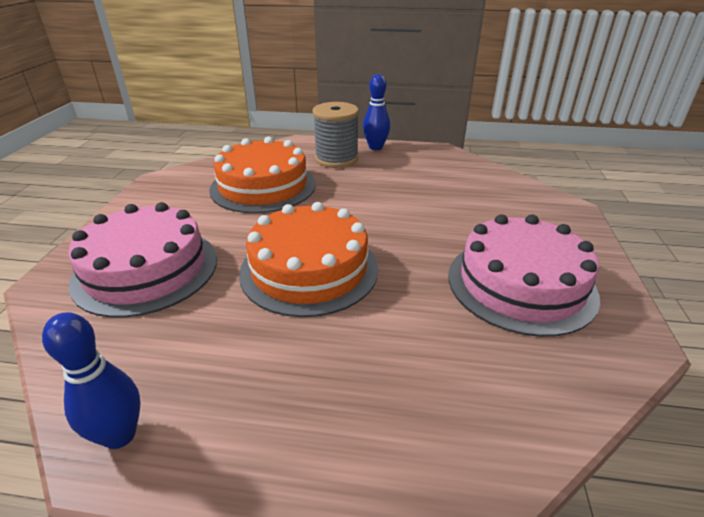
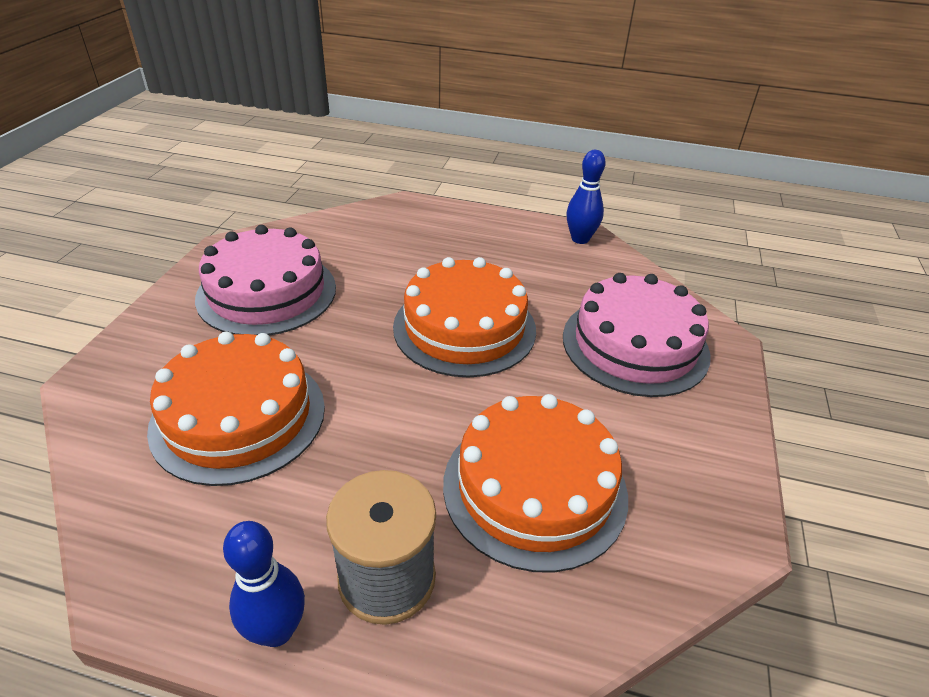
camera: 175 degrees left, 5 degrees up
(452, 199) = (238, 416): none -> orange cake

